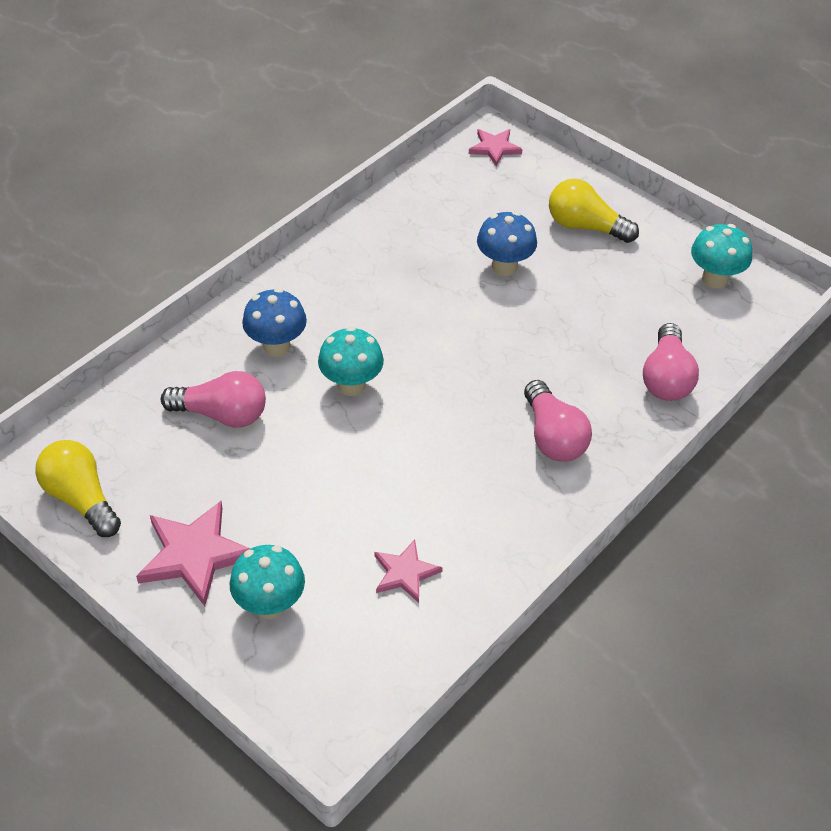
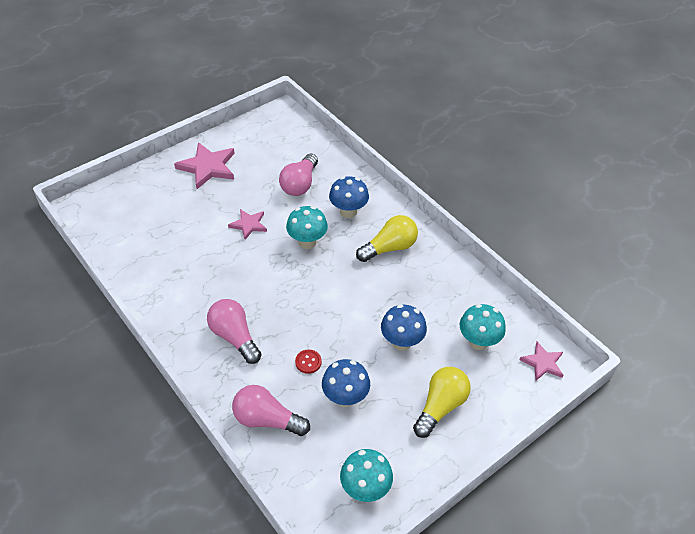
camera: 100 degrees right, 0 degrees up
(81, 498) = (258, 130): yellow light bulb -> yellow light bulb (389, 248)
(270, 605) = (165, 192): turquoise mushroom -> turquoise mushroom (478, 341)
(405, 573) = (162, 247): pink star -> pink star (249, 225)
(553, 437) = (234, 337): pink light bulb -> pink light bulb turned 60 degrees clockwise
(566, 351) = (308, 362): none -> red button
(605, 309) = (345, 397): none -> blue mushroom

